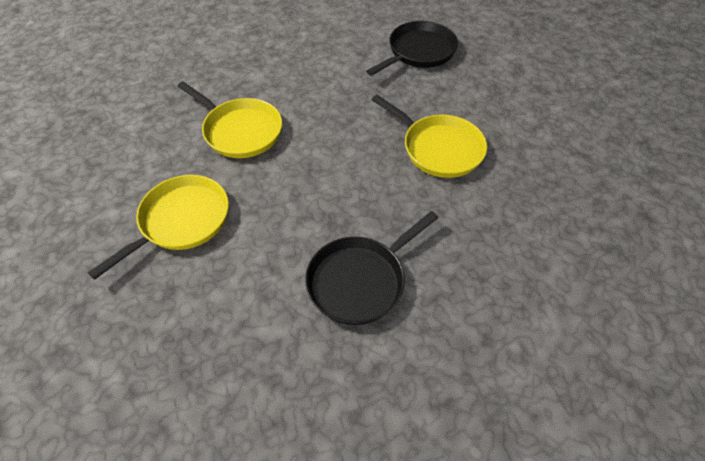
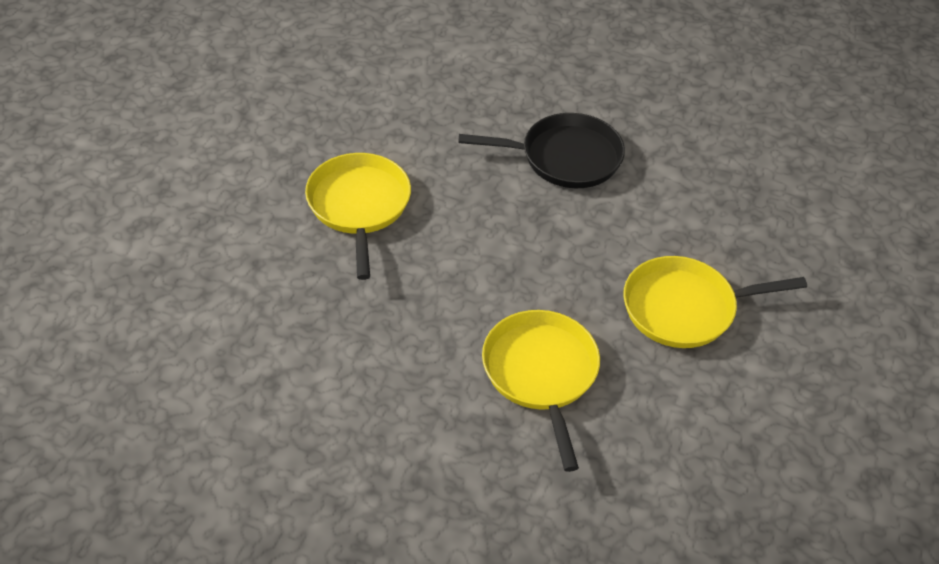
camera: 140 degrees left, 5 degrees down
(419, 52) = (205, 330): black pan -> none

